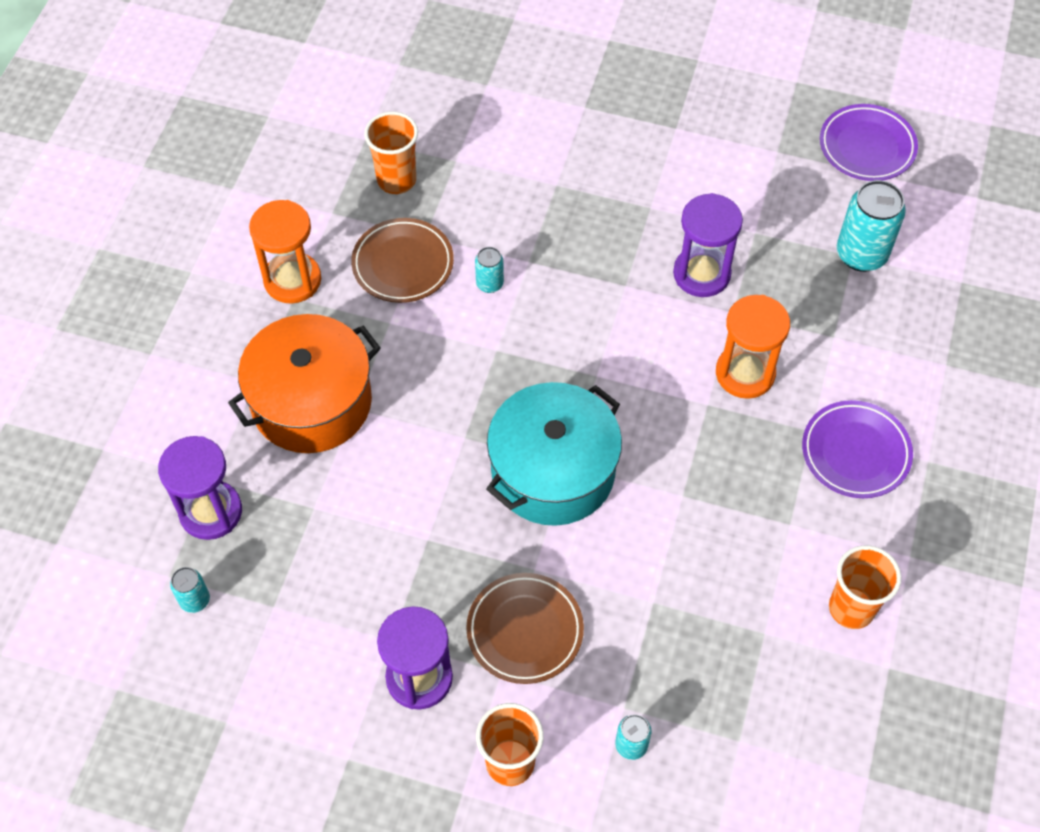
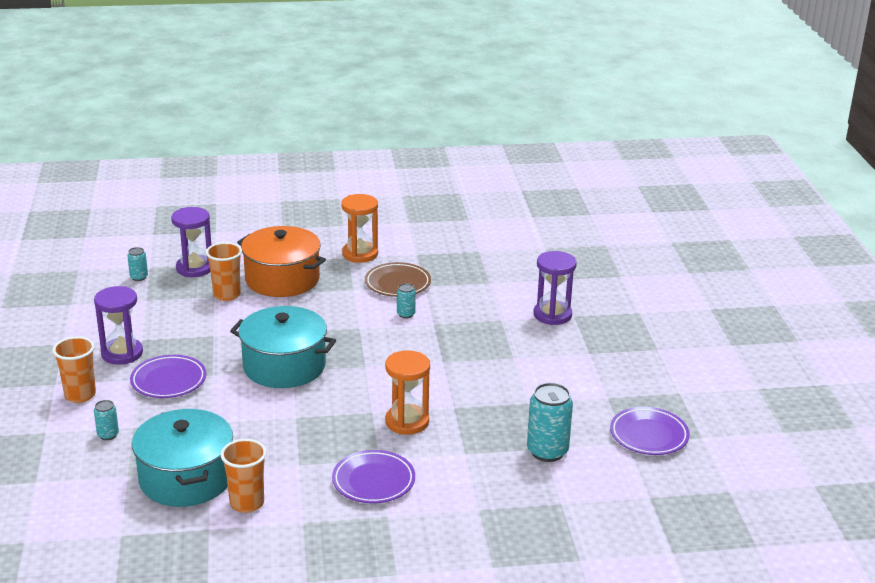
camera: 65 degrees right, 30 degrees down
(396, 180) = (457, 267): orange cup -> orange cup (227, 295)
(525, 630) = (168, 381): brown plate -> purple plate
(701, 274) = (475, 388): purple hourglass -> purple hourglass (552, 315)
(772, 667) = (186, 478): none -> turquoise pot

